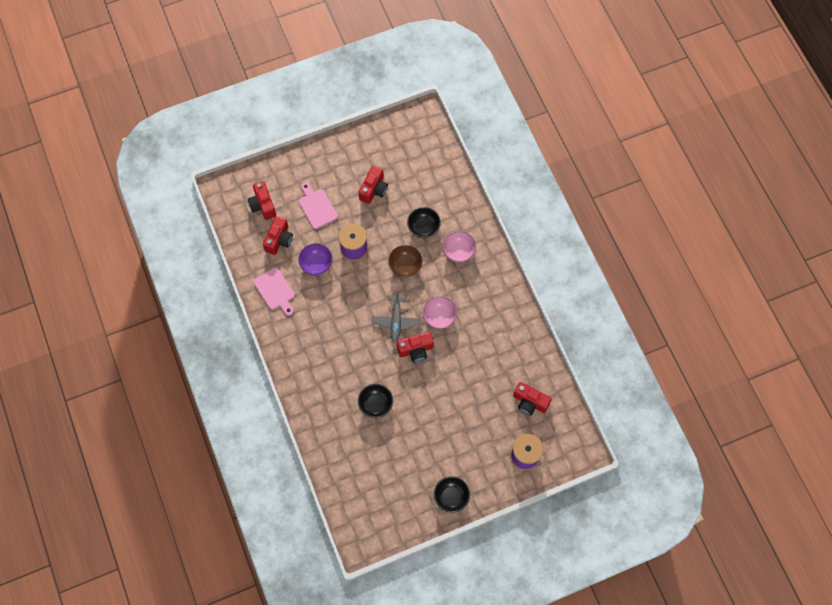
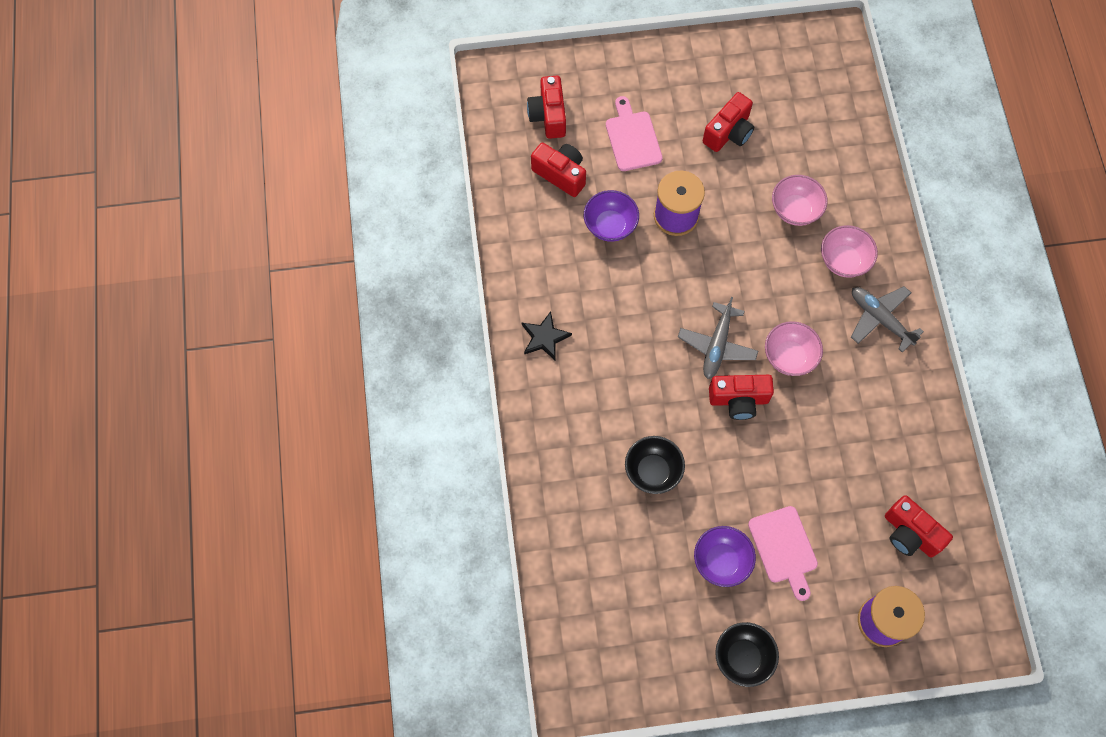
camera: 15 degrees right, 0 degrees up
(275, 290) = (535, 250): pink cutting board -> pink cutting board (784, 548)
(279, 240) = (561, 174): red camera -> red camera turned 90 degrees counterclockwise
(294, 342) = (544, 337): none -> black star
(405, 266) = (752, 262): brown bowl -> none
(423, 228) = (795, 210): black bowl -> pink bowl
(427, 446) = (721, 561): none -> purple bowl
(487, 281) = (880, 319): none -> grey plane

